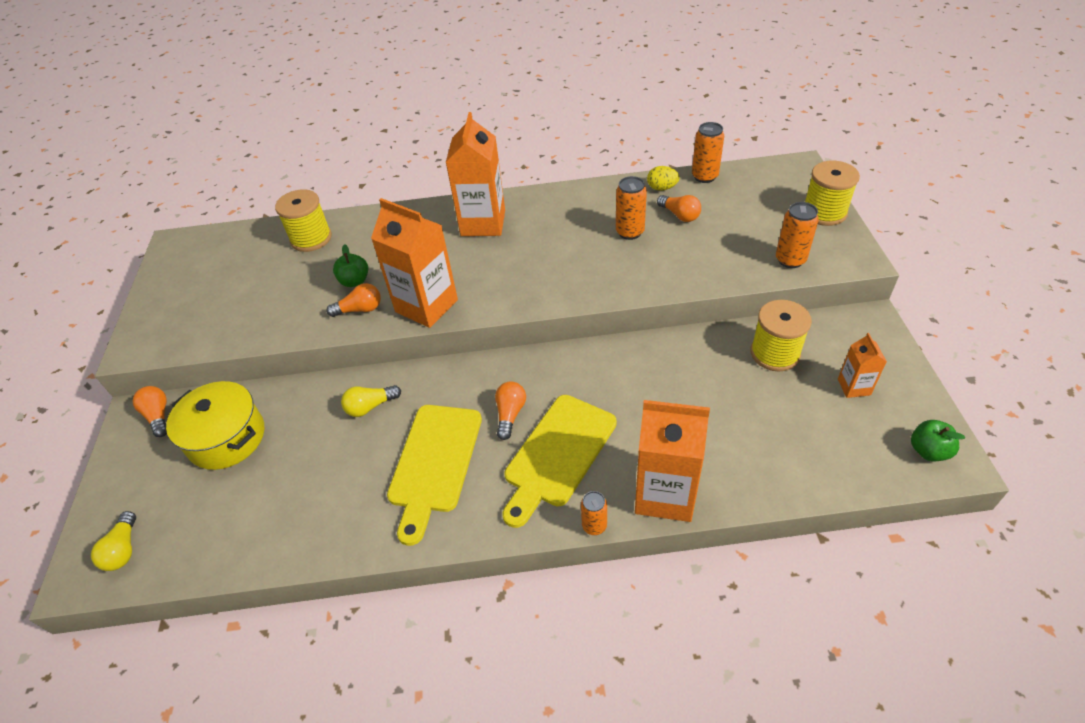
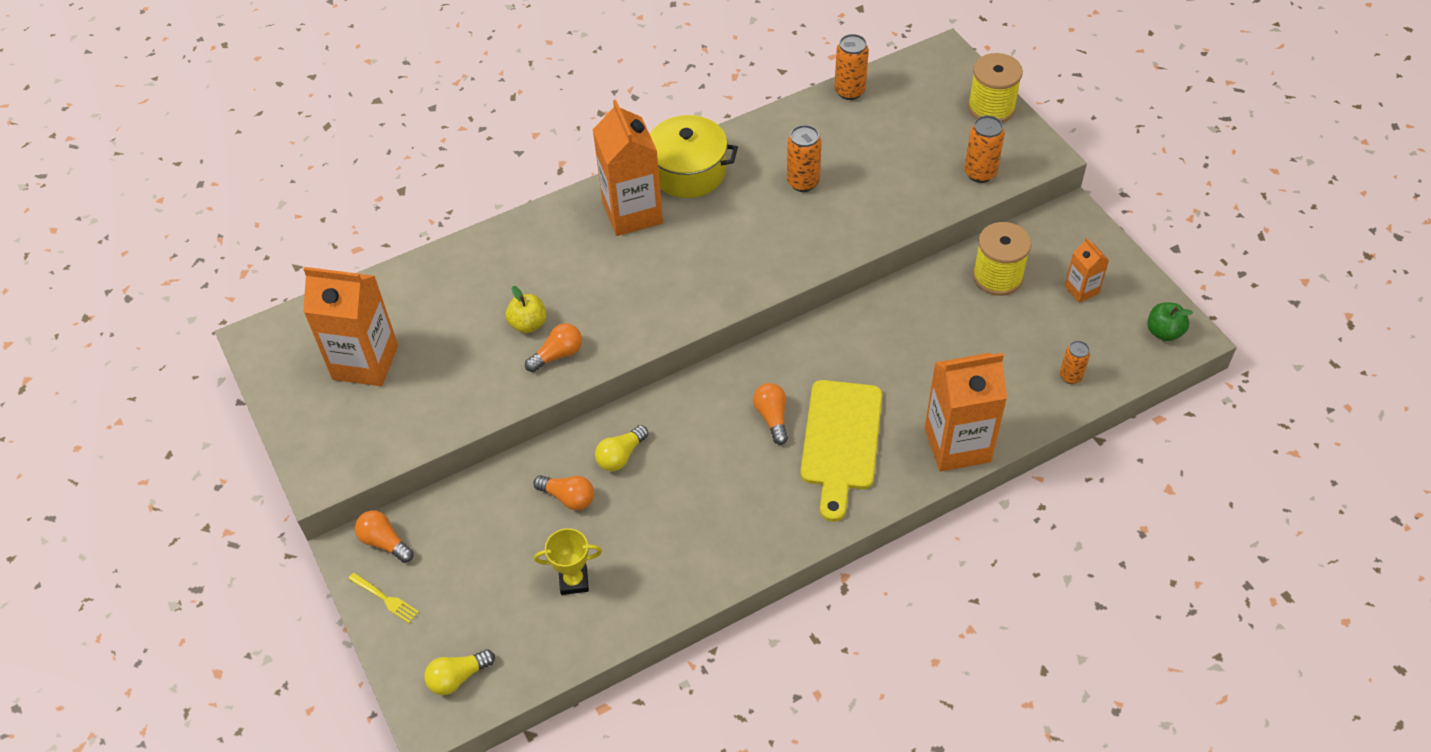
camera: 25 degrees left, 5 degrees up
(123, 549) = (458, 677): yellow light bulb -> yellow light bulb turned 90 degrees clockwise
(125, 461) = (385, 598): none -> yellow fork
(227, 438) = (484, 538): yellow pot -> yellow pot (688, 171)
(265, 499) = (574, 581): none -> yellow trophy
(311, 238) = (435, 286): yellow spool -> none
(355, 281) = (528, 324): green apple -> yellow apple
(426, 306) = (630, 329): orange carton -> orange carton (365, 362)
(434, 463) = (724, 489): yellow cutting board -> none
(594, 526) = (908, 494): orange can -> orange can (1070, 376)
(662, 188) = (810, 117): yellow egg -> none
(679, 215) = (846, 148): orange light bulb -> orange light bulb (568, 498)

